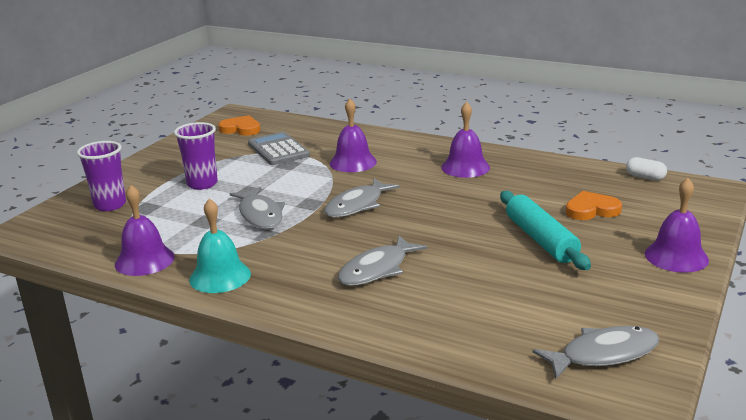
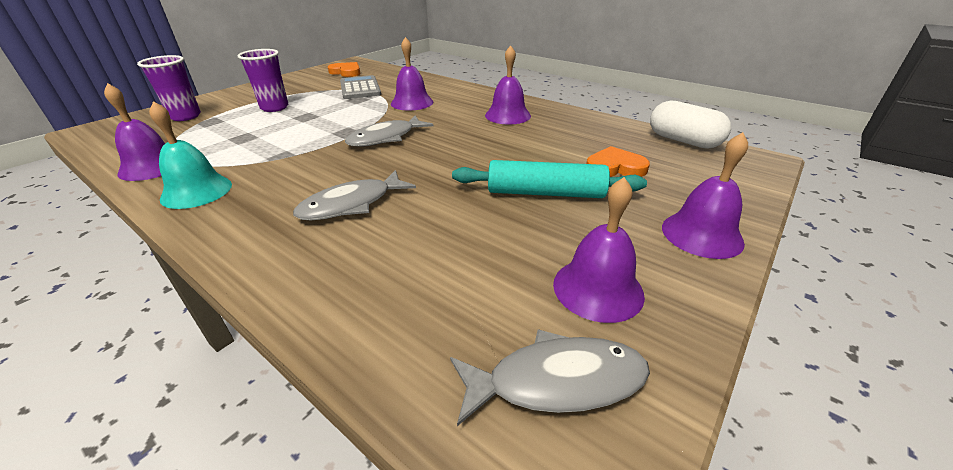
camera: 10 degrees right, 10 degrees up
(260, 215) = (294, 137): grey fish -> none
(540, 240) = (545, 193): turquoise rolling pin -> turquoise rolling pin turned 75 degrees counterclockwise
(610, 302) = (598, 288): none -> purple bell
(645, 177) = (683, 141): white capsule -> white capsule, size x1.79

